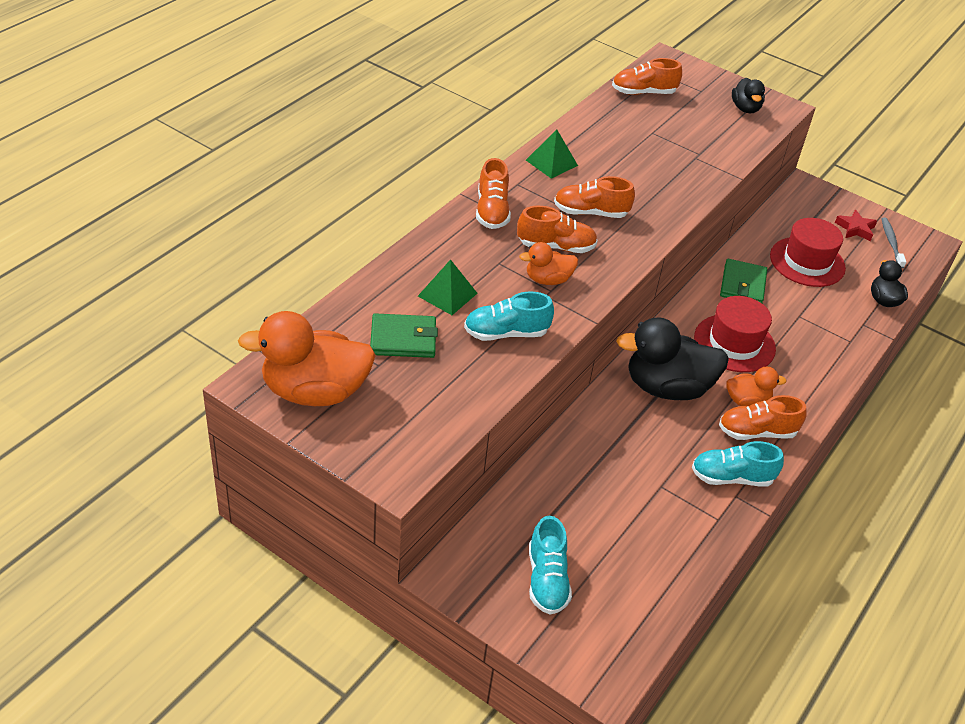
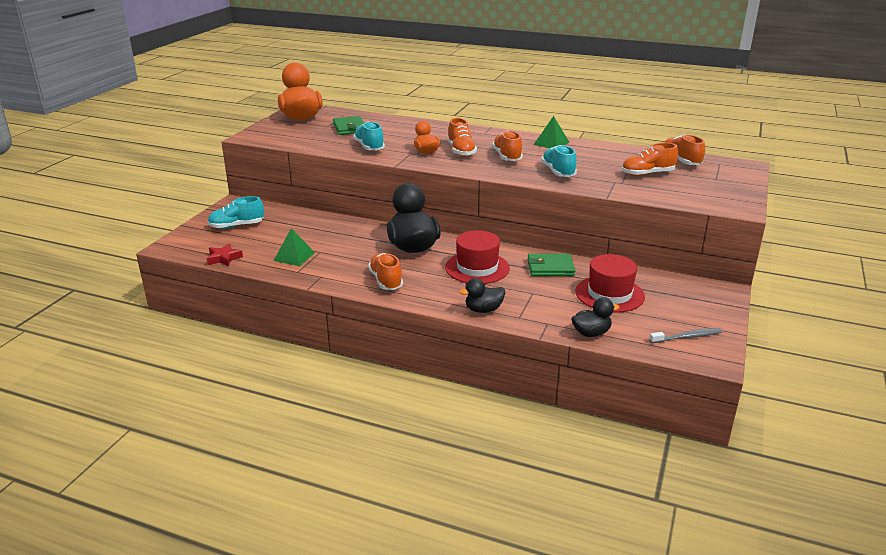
camera: 80 degrees right, 15 degrees down
(447, 294) = (393, 132): green pyramid -> green pyramid (294, 256)
(492, 211) = (481, 134): orange shoe -> orange shoe (647, 174)
(731, 477) = (337, 274): turquoise shoe -> turquoise shoe (558, 172)
(745, 108) = (714, 195): black duck -> black duck (483, 310)
(747, 401) = (416, 275): orange duck -> none
(855, 229) = (687, 317): red star -> red star (224, 258)

